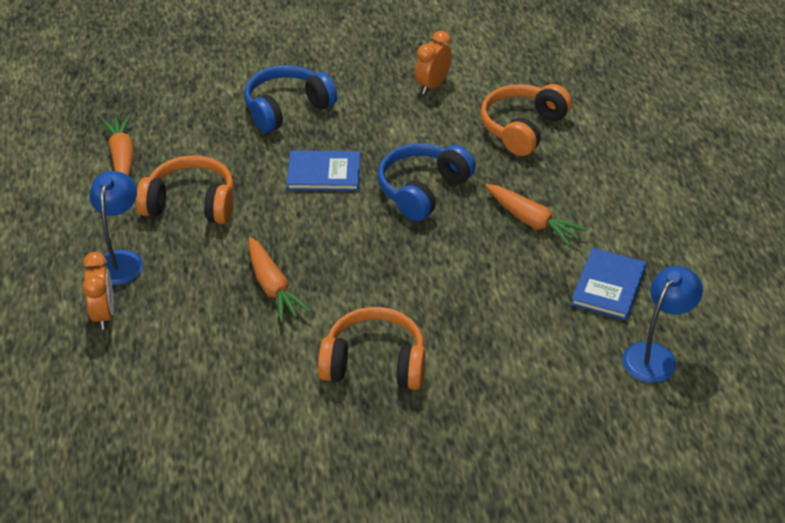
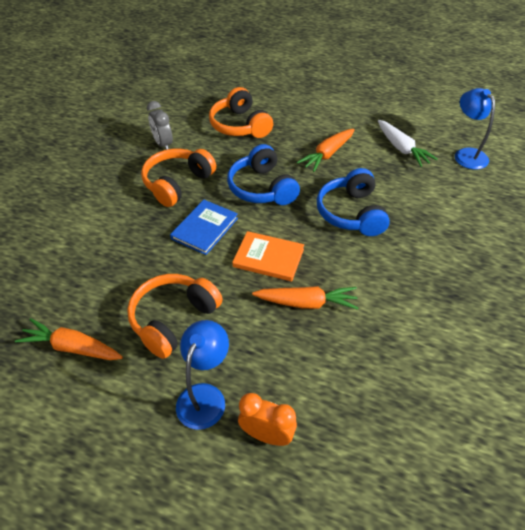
camera: 60 degrees left, 5 degrees up
(121, 259) = (205, 396): blue lamp -> blue lamp turned 75 degrees clockwise
(287, 109) = (115, 221): blue headphones -> blue headphones (351, 213)
(316, 236) = (268, 258): none -> orange book
(374, 363) = (416, 276): orange headphones -> orange headphones (177, 183)
(432, 85) = (163, 144): orange clock -> grey clock
(532, 222) = (327, 154): orange carrot -> orange carrot turned 150 degrees clockwise
(608, 286) = (402, 149): blue book -> white carrot

